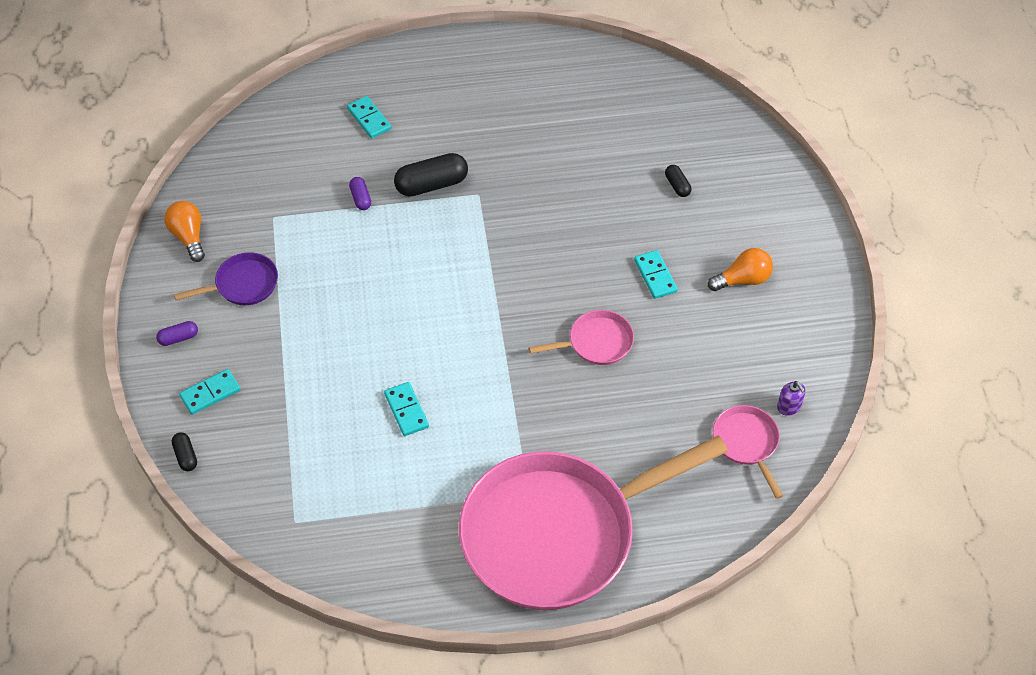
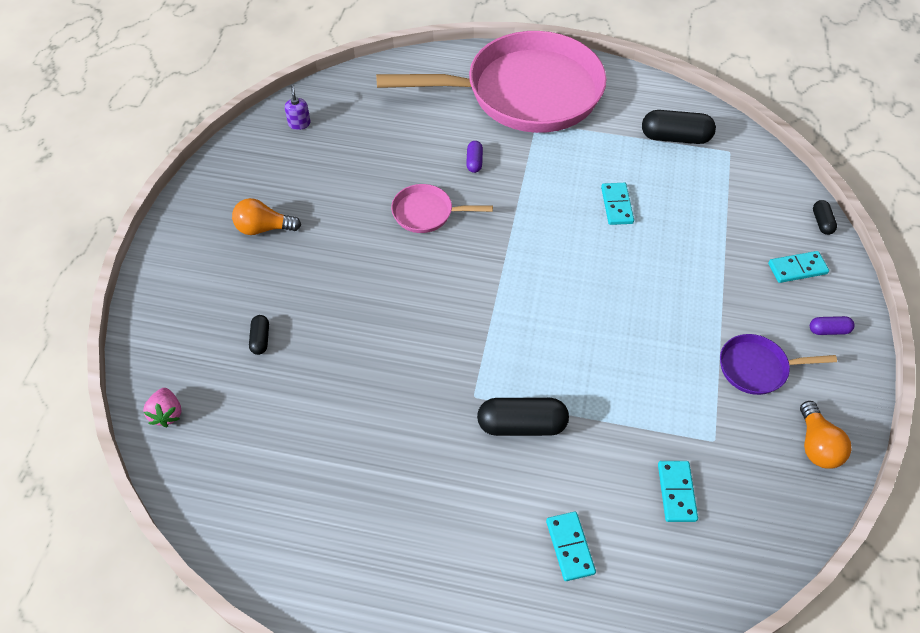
camera: 160 degrees left, 0 degrees up
(360, 198) = (608, 433): purple capsule -> purple capsule (474, 162)
(361, 522) = (675, 137): none -> black capsule
(655, 276) = (340, 255): turquoise domino -> turquoise domino (676, 492)
(710, 115) = (167, 414): none -> pink strawberry
(747, 443) = (349, 109): pink pan -> none

